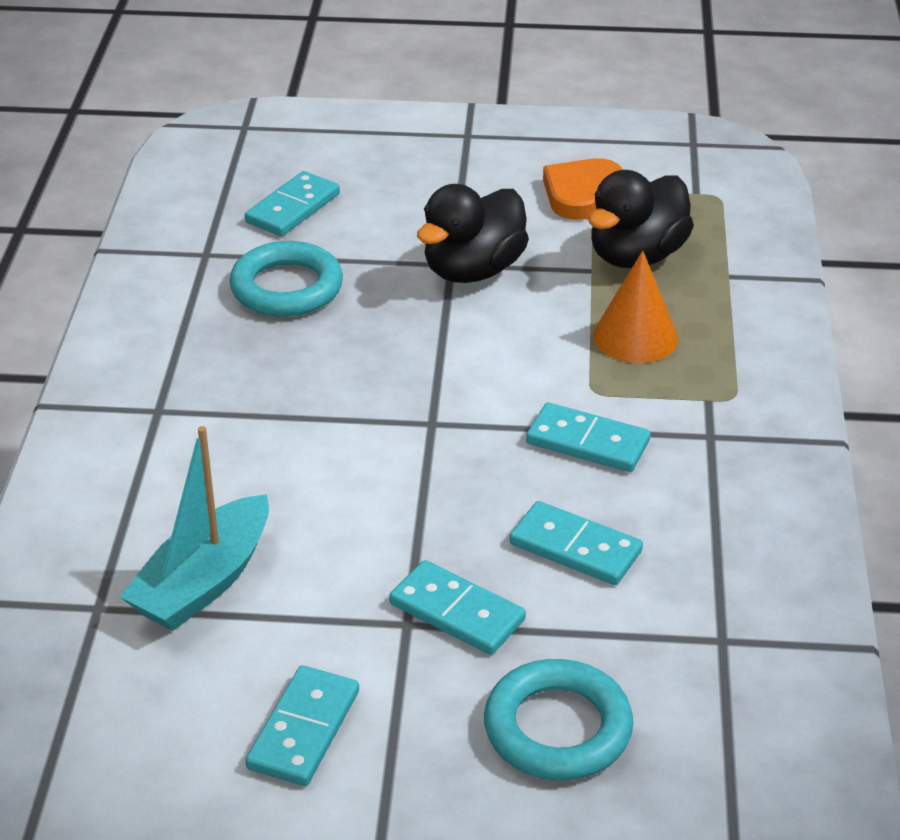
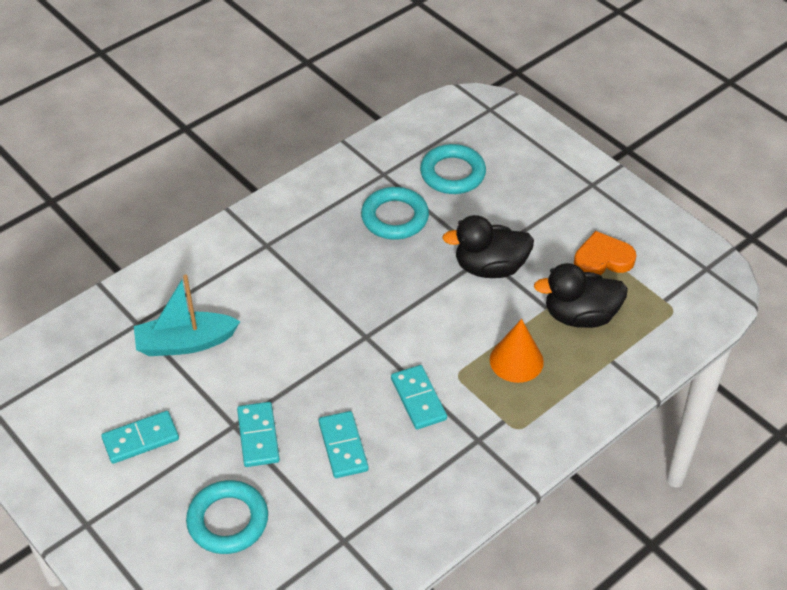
camera: 45 degrees right, 10 degrees up
(293, 208) = (452, 173): turquoise domino -> turquoise ring

